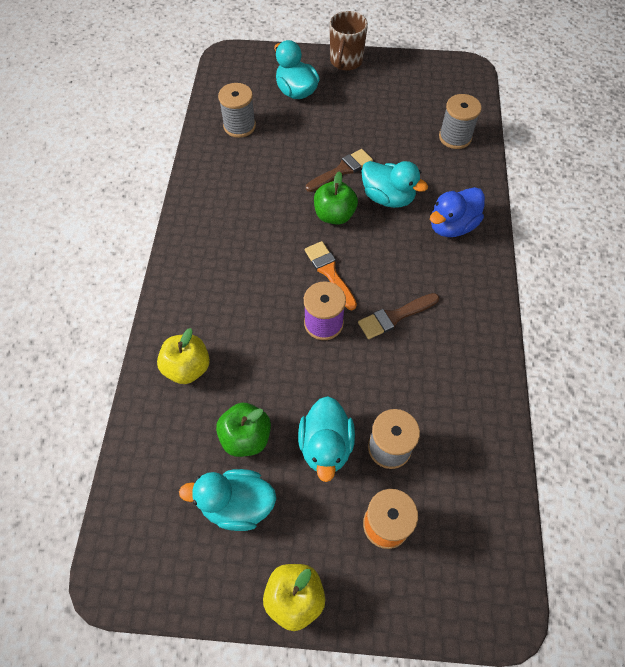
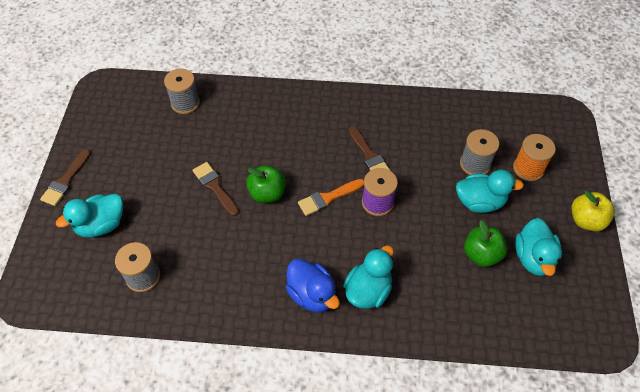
camera: 90 degrees left, 5 degrees down
(187, 367) = (427, 302): yellow apple -> none
(346, 61) = (66, 180): brown mug -> brown brush
(388, 197) = (250, 154): turquoise duck -> turquoise duck (368, 290)
(452, 226) = (282, 113): blue duck -> blue duck (312, 294)

